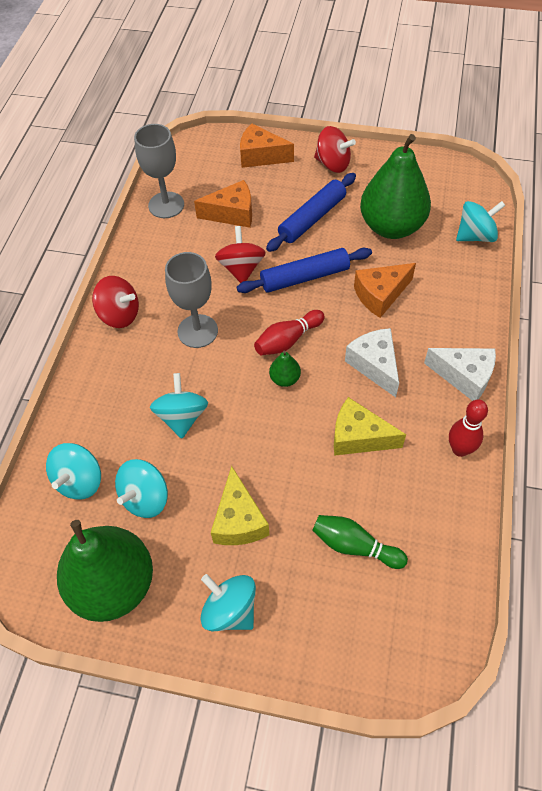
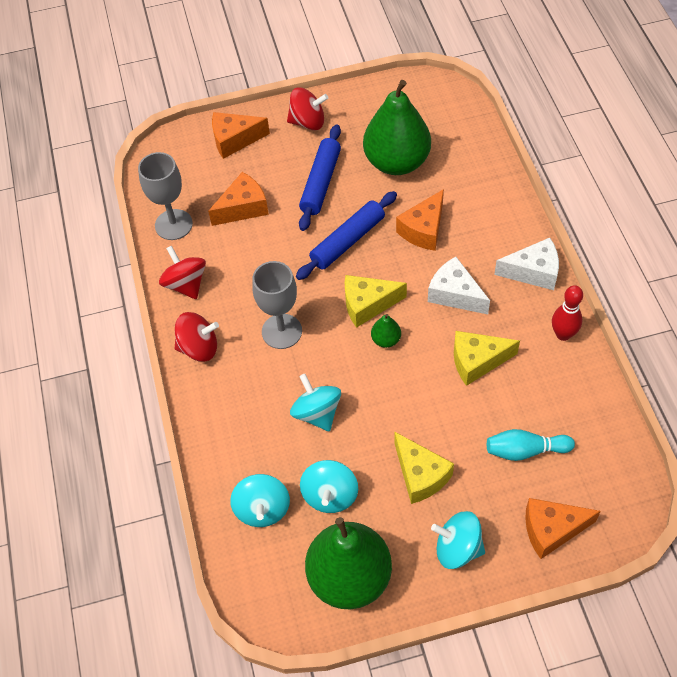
camera: 25 degrees left, 0 degrees up
(241, 269) = (285, 257): red spinning top -> red spinning top (186, 284)
(288, 340) = (367, 304): red bowling pin -> yellow cheese
(334, 640) = (551, 530): none -> orange cheese
(355, 546) = (525, 450): green bowling pin -> turquoise bowling pin
(475, 236) = (474, 142): turquoise spinning top -> none

